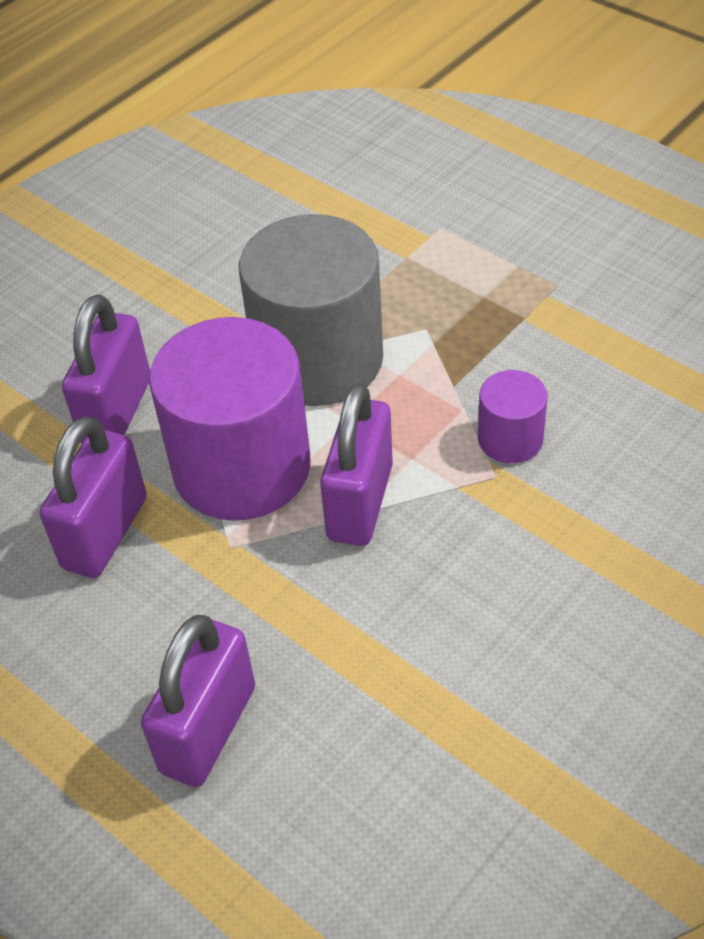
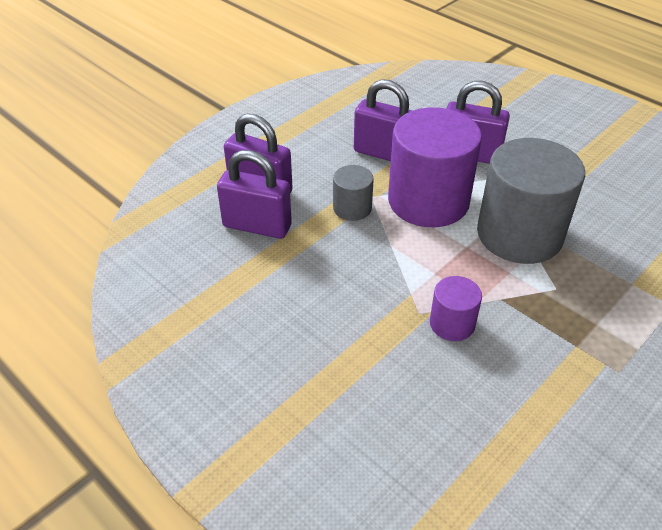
camera: 90 degrees right, 5 degrees down
(263, 573) = (352, 208): none -> grey cylinder
(360, 502) = (400, 248): purple padlock -> purple padlock (257, 226)

